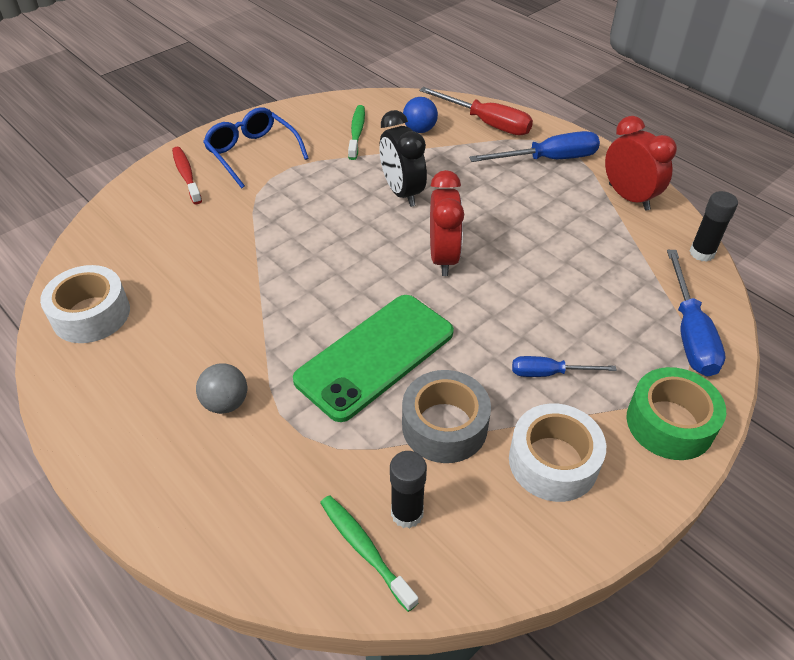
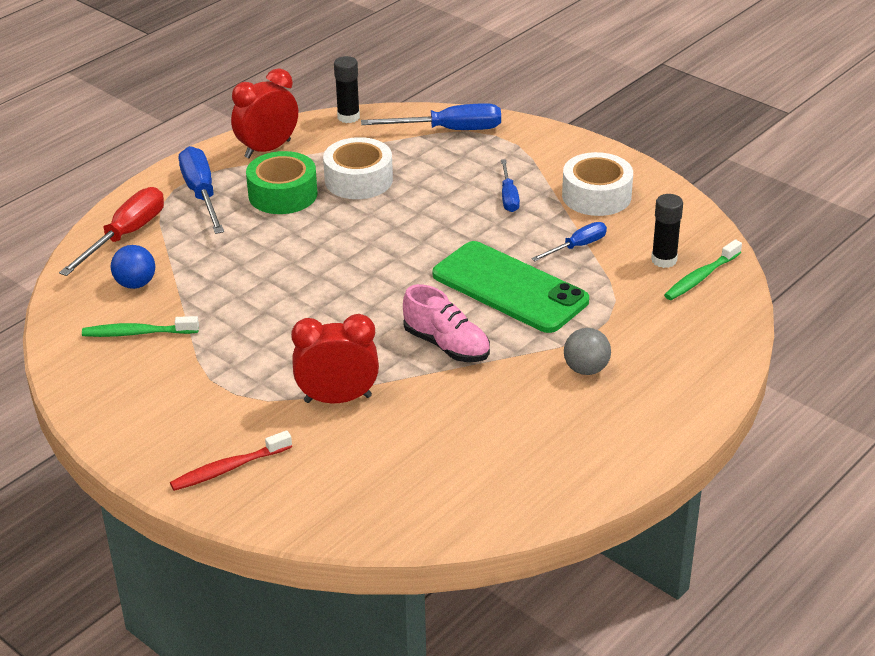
camera: 95 degrees left, 10 degrees down
(91, 314) = (491, 490): white tape -> white tape (358, 180)
(252, 153) = (181, 416): blue glasses -> none
(294, 301) = (446, 345): none -> pink shoe
(402, 192) = (263, 289): black clock -> none
(443, 257) = (370, 256): red clock -> red clock (338, 399)
(444, 426) = (577, 246): grey tape -> blue screwdriver
(669, 423) = (546, 145): green tape -> green tape (283, 194)

